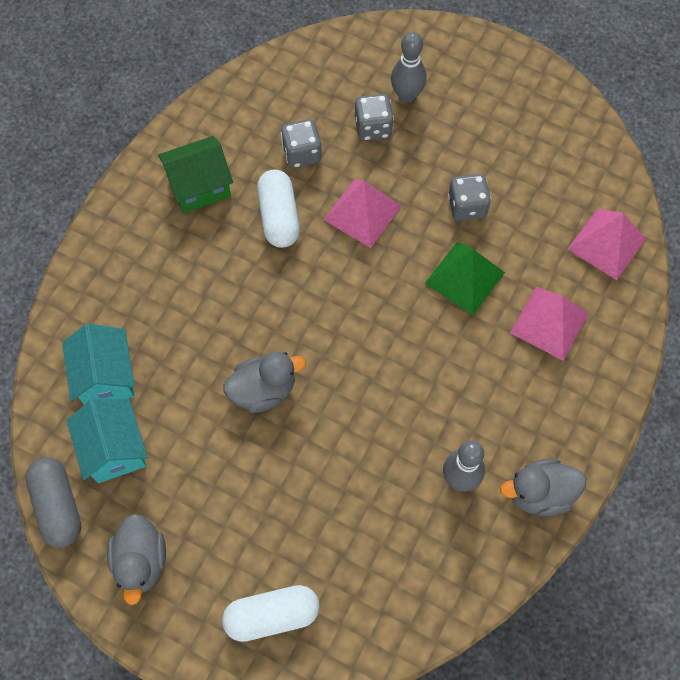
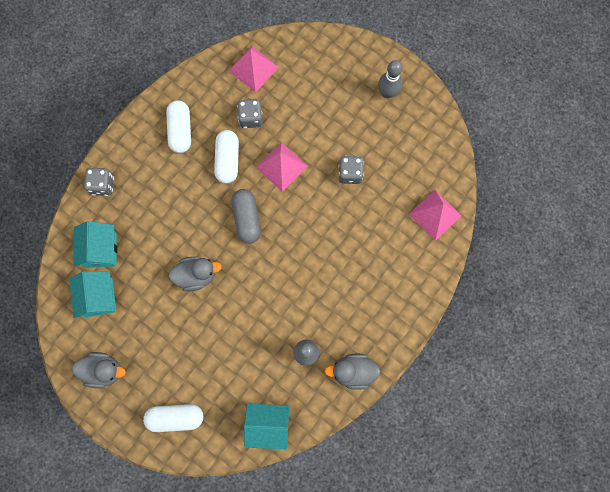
camera: 10 degrees right, 10 degrees up
(58, 506) = (59, 327): grey capsule -> grey capsule (247, 219)
(141, 561) = (103, 370): grey duck -> grey duck turned 90 degrees counterclockwise
(199, 187) = (180, 131): green house -> white capsule
(373, 127) = (301, 107): grey dice -> grey dice (102, 185)
(406, 95) = (327, 88): grey bowling pin -> grey bowling pin (387, 93)
(424, 600) = (268, 424): none -> turquoise house
(464, 278) = (338, 222): green pyramid -> none
(549, 323) = (385, 262): pink pyramid -> pink pyramid (253, 69)

